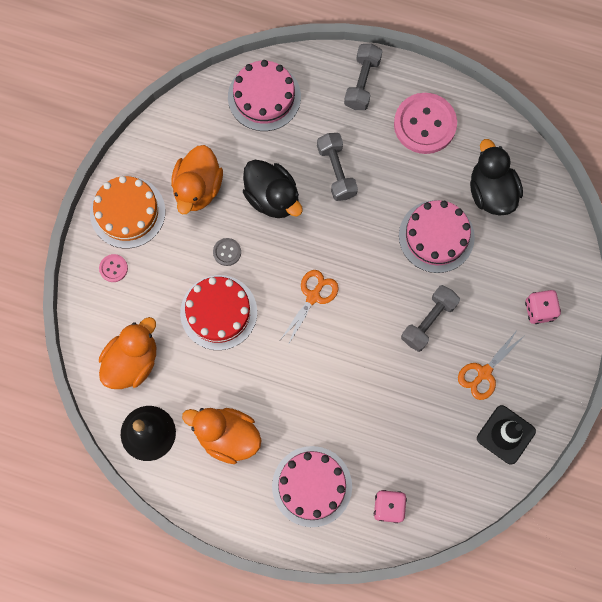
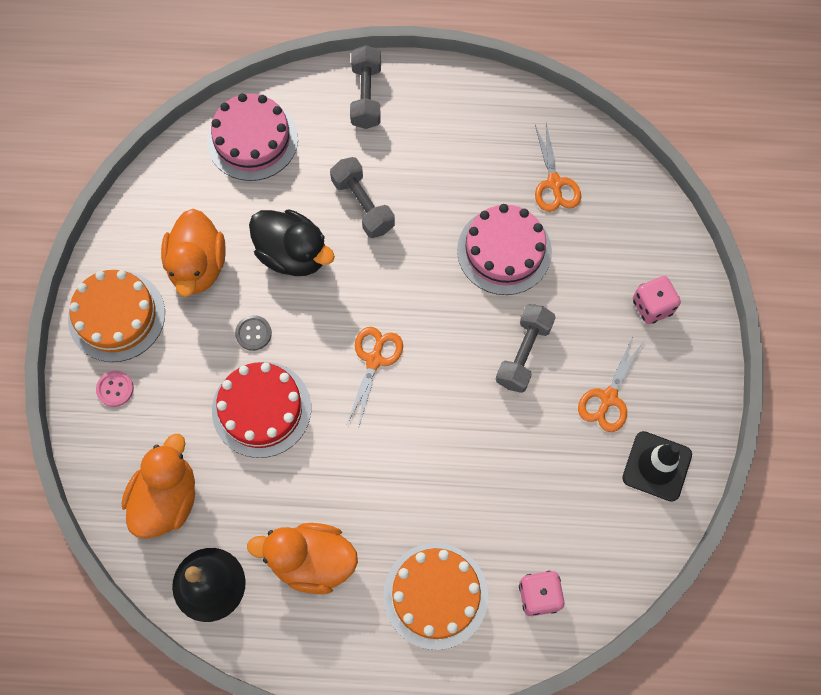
camera: 15 degrees left, 5 degrees down
(312, 486) = (435, 595): pink cake -> orange cake
(425, 124) = (453, 125): pink button -> none
(491, 192) = (554, 183): black duck -> orange scissors

